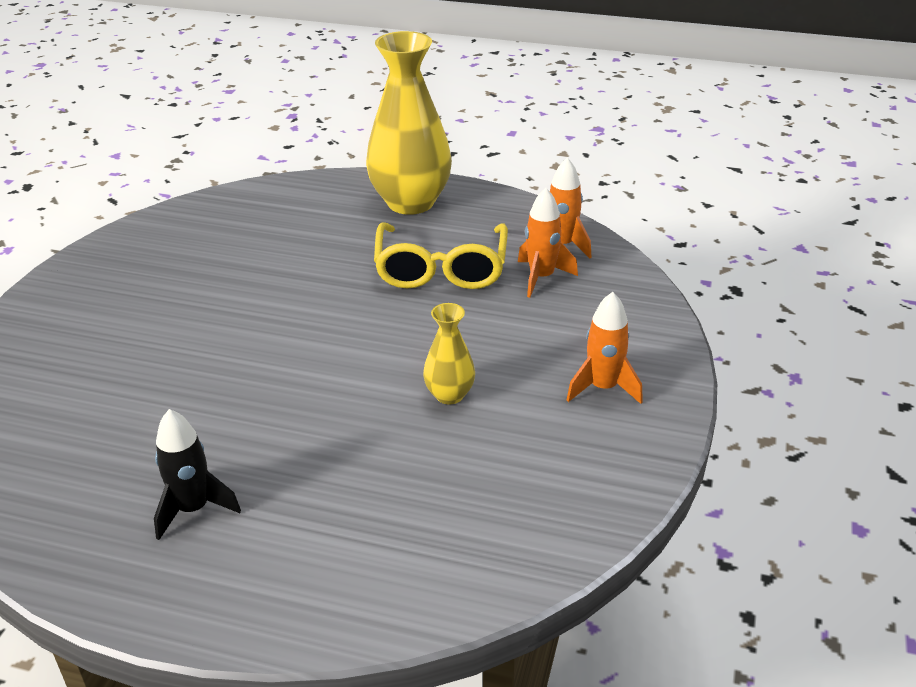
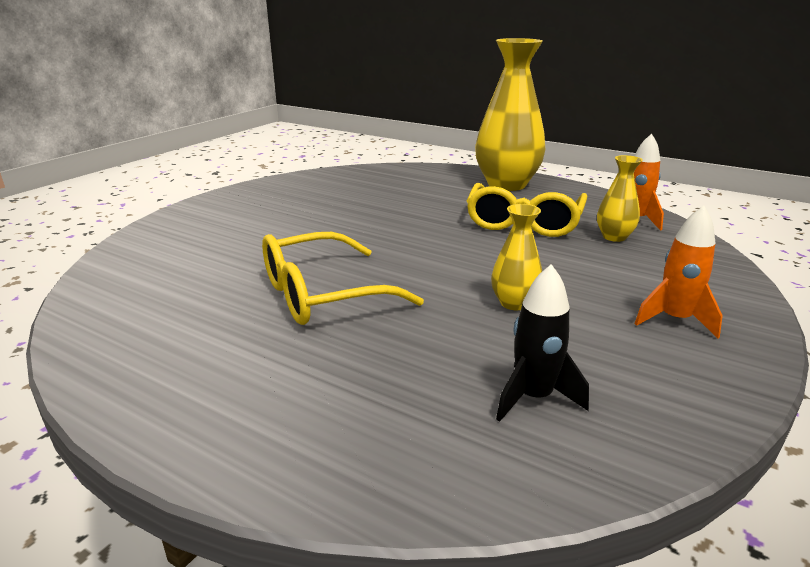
camera: 15 degrees right, 10 degrees down
(193, 509) = (242, 351): black rocket -> black rocket (533, 397)
(247, 420) = (322, 294): none -> yellow glasses
(541, 277) = (614, 237): orange rocket -> yellow vase

